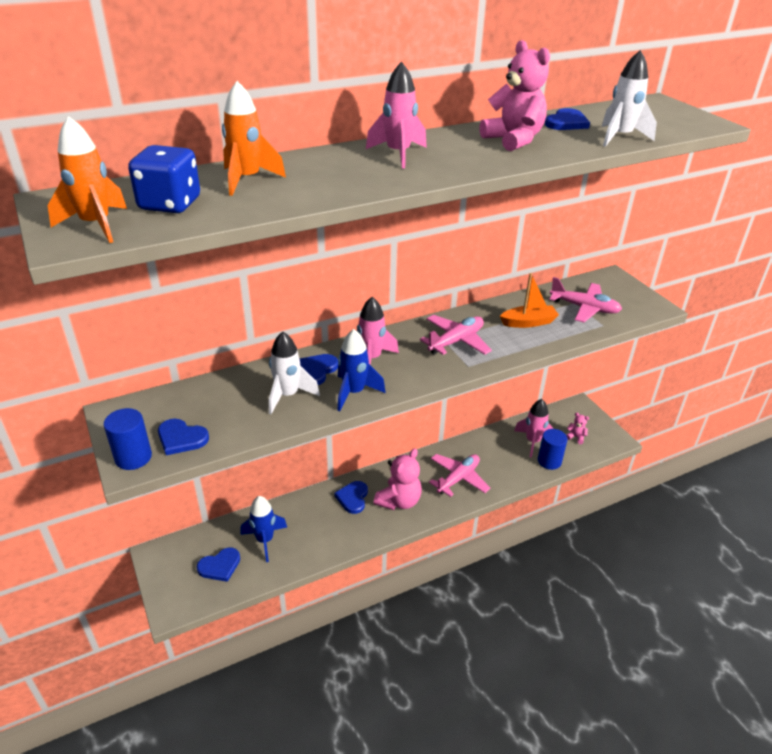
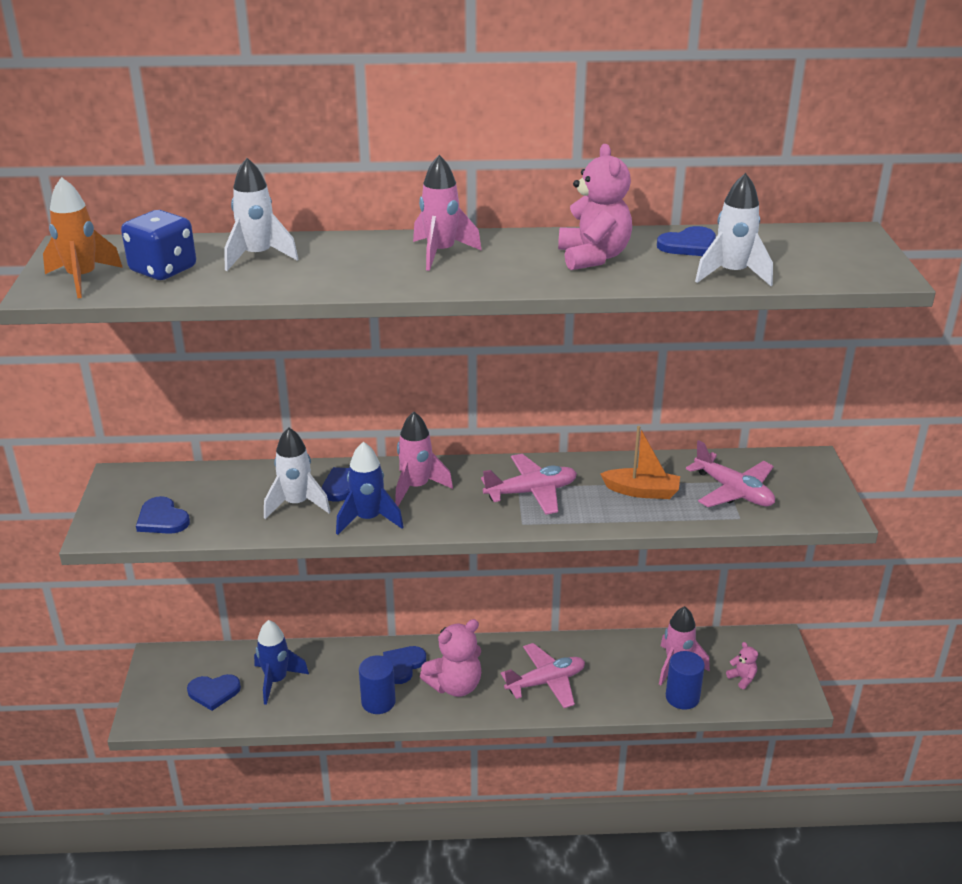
camera: 25 degrees right, 5 degrees down
(133, 457) = (106, 525): blue cylinder -> blue cylinder (378, 702)
(247, 180) = (258, 257): orange rocket -> white rocket

